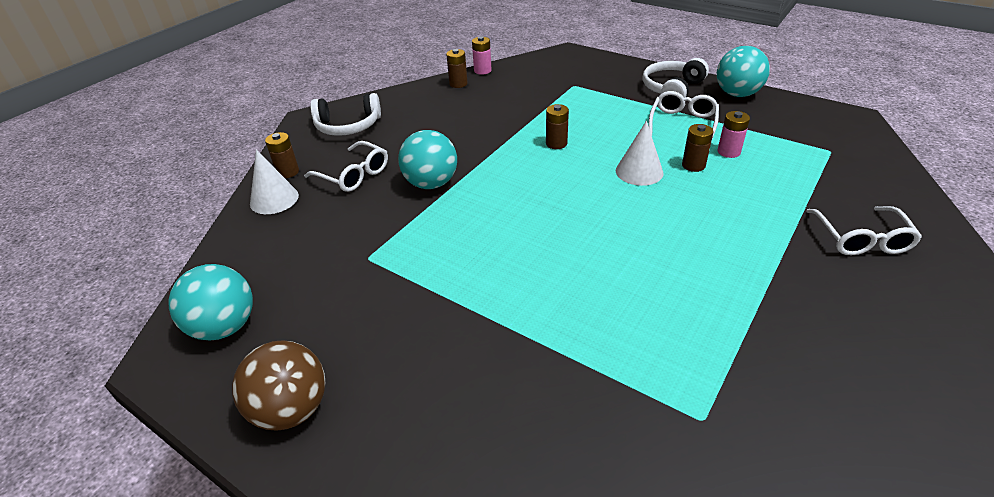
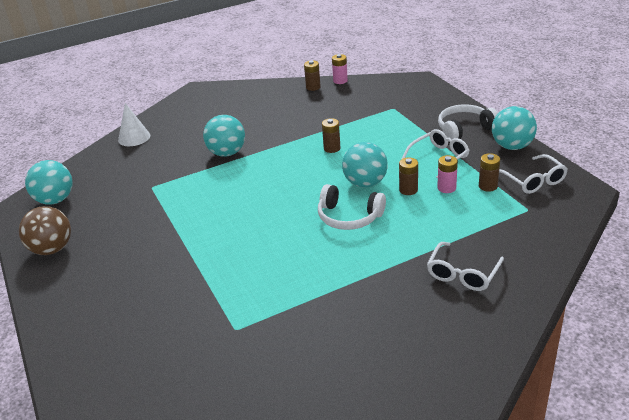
camera: 30 degrees right, 5 degrees down
(288, 172) = (155, 123): brown battery -> brown battery (488, 186)
(348, 126) = (215, 101): white headphones -> white headphones (349, 217)
(354, 175) = (189, 135): white glasses -> white glasses (533, 181)
(639, 171) = (365, 183): white cone -> turquoise ball

